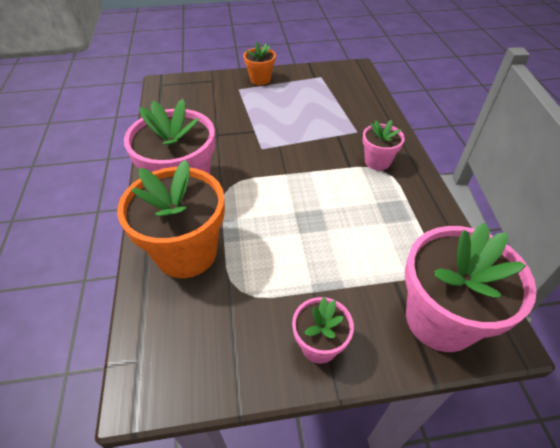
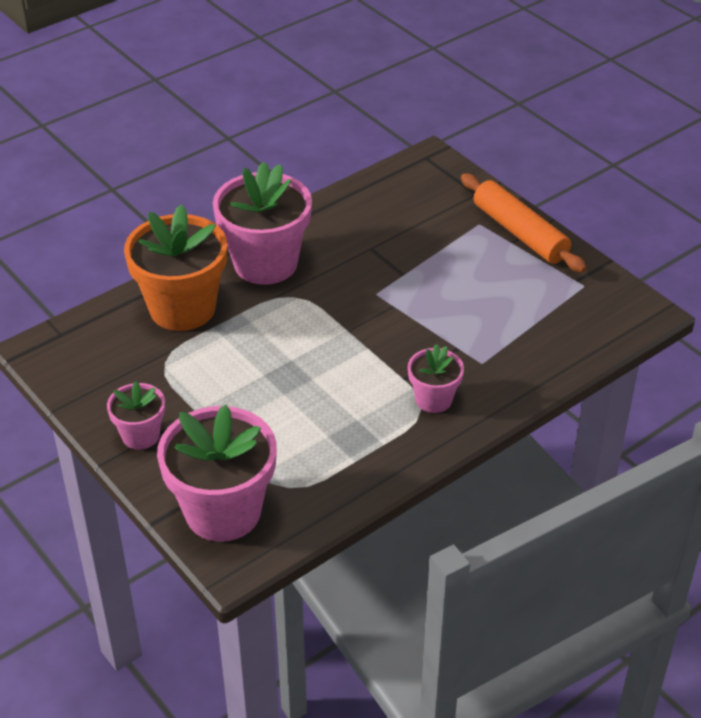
camera: 60 degrees right, 5 degrees down
(260, 79) = (520, 233): orange flower pot -> orange rolling pin

